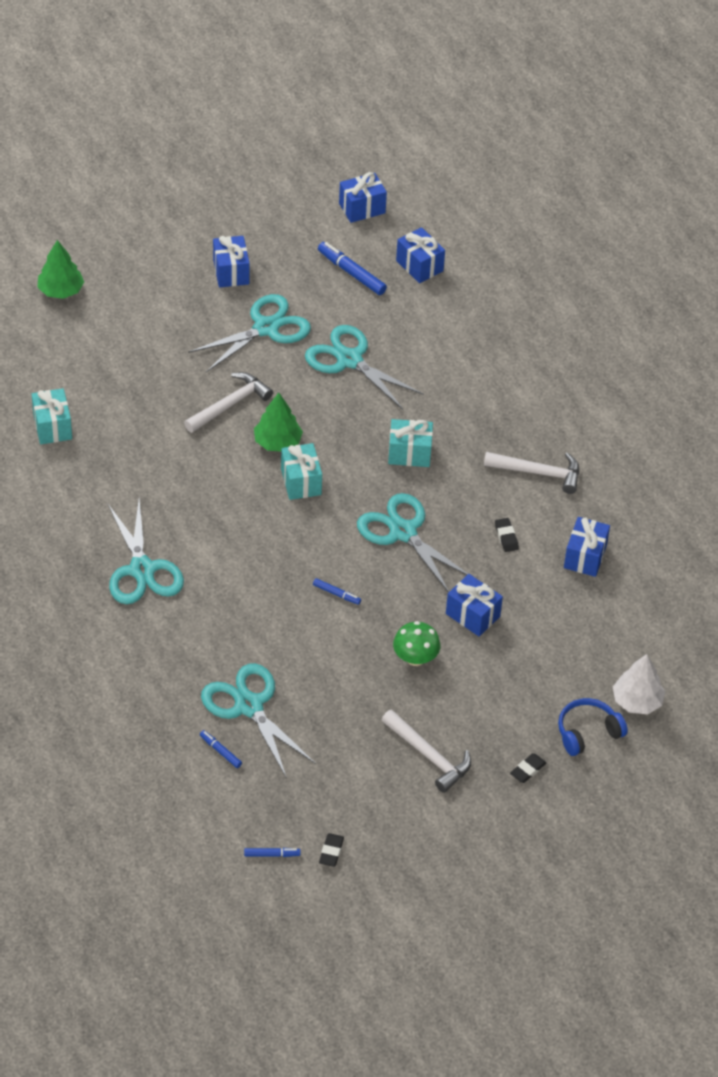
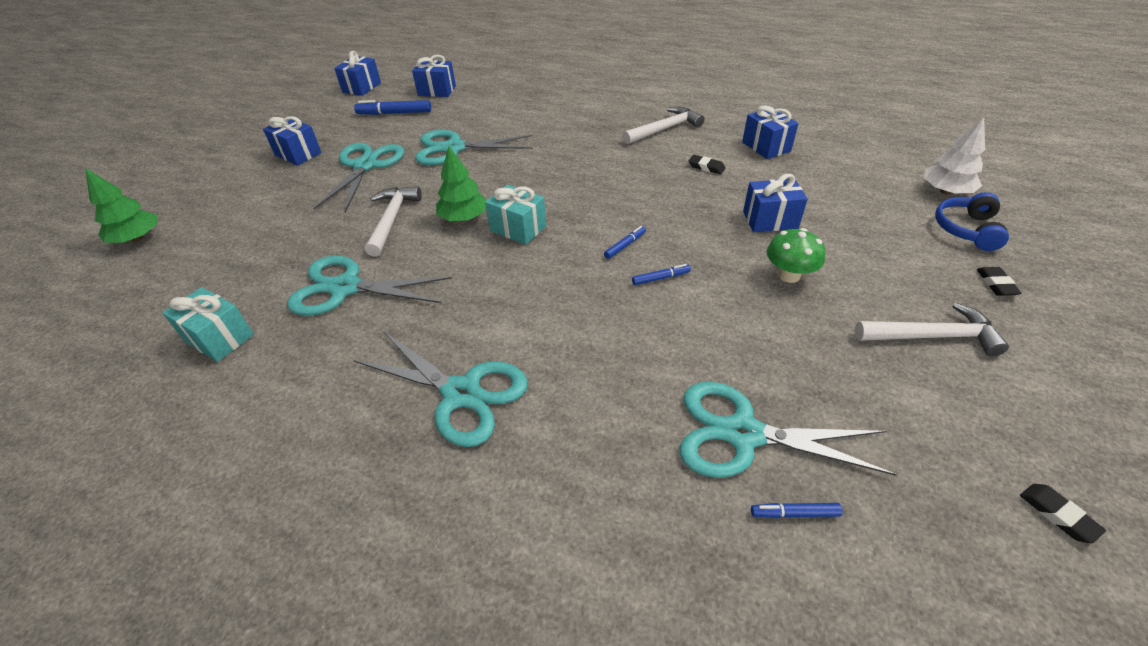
camera: 40 degrees left, 5 degrees down
(271, 854) = (1035, 590): blue marker -> blue marker (625, 245)
(403, 532) = (640, 208): turquoise scissors -> turquoise scissors (346, 288)
(409, 453) = (571, 167): turquoise gift -> none

